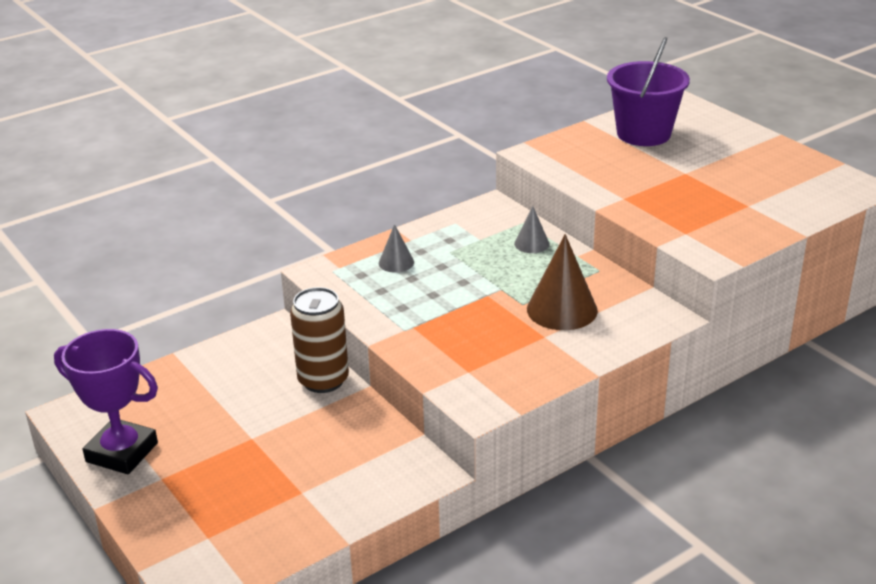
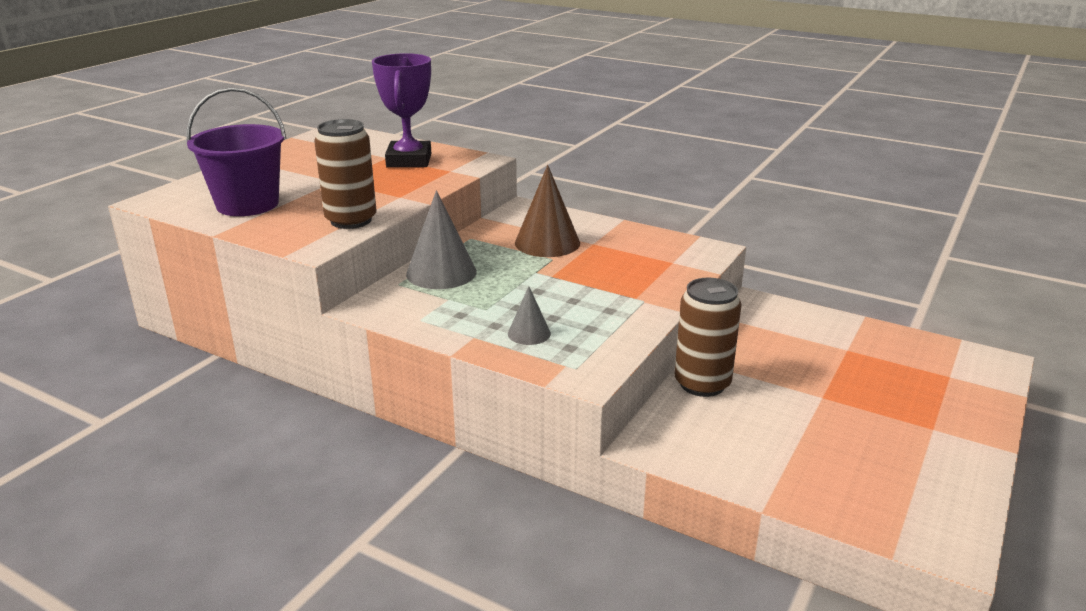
camera: 115 degrees left, 5 degrees down
(122, 452) = (941, 470): purple trophy -> purple trophy (409, 160)
(531, 244) = (441, 273): grey cone -> grey cone, size x1.85
(577, 171) = (351, 220): none -> brown can

